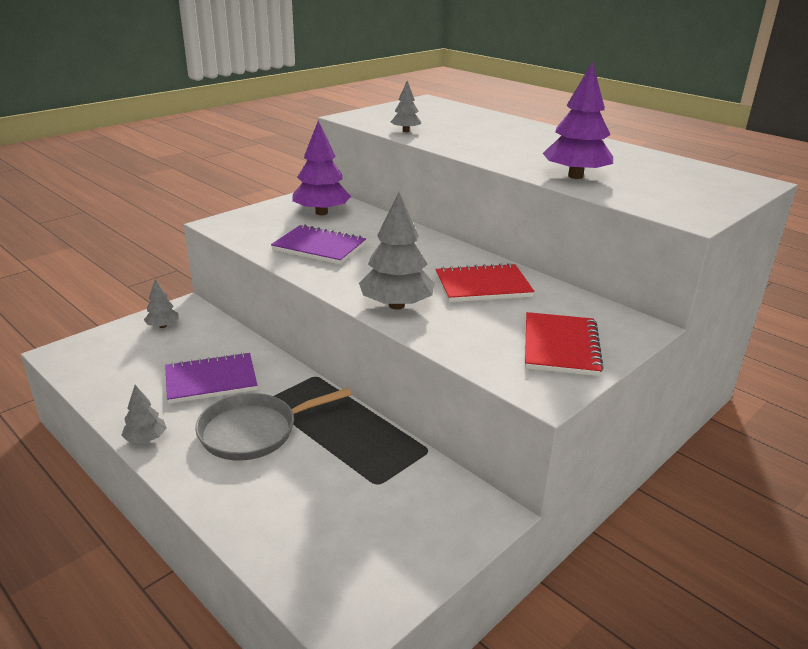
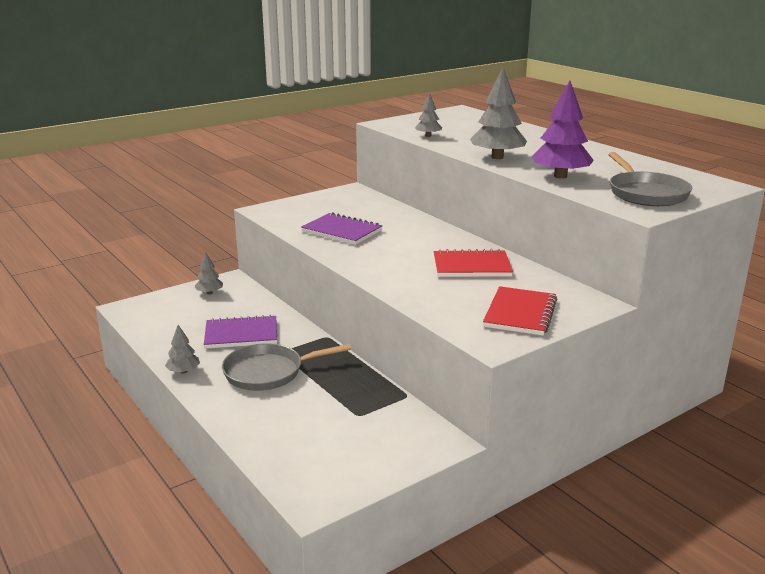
camera: 10 degrees right, 5 degrees down
(321, 213) = (351, 204): purple tree -> none
(396, 305) = (393, 277): grey tree -> grey tree (497, 157)
(679, 194) = (645, 193): none -> grey pan

